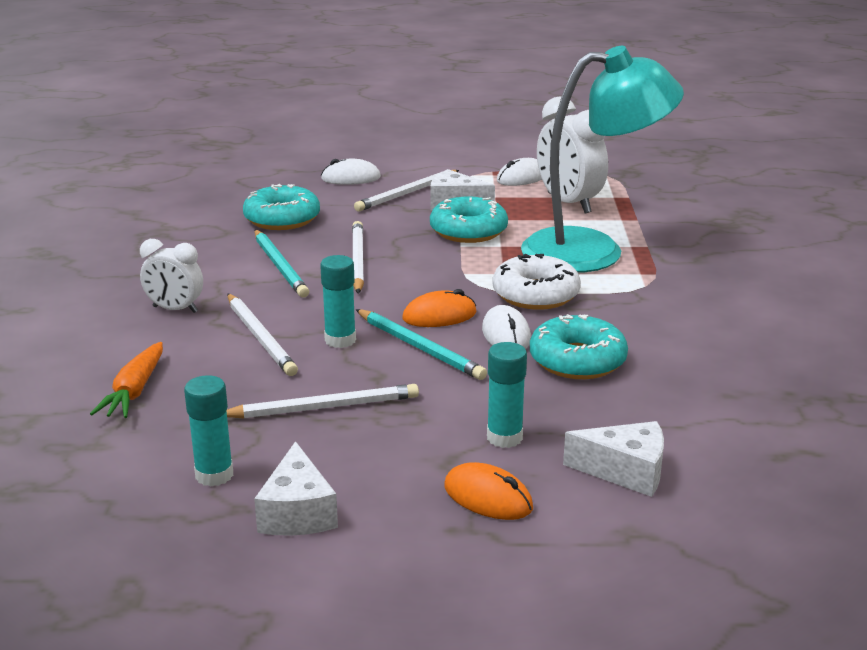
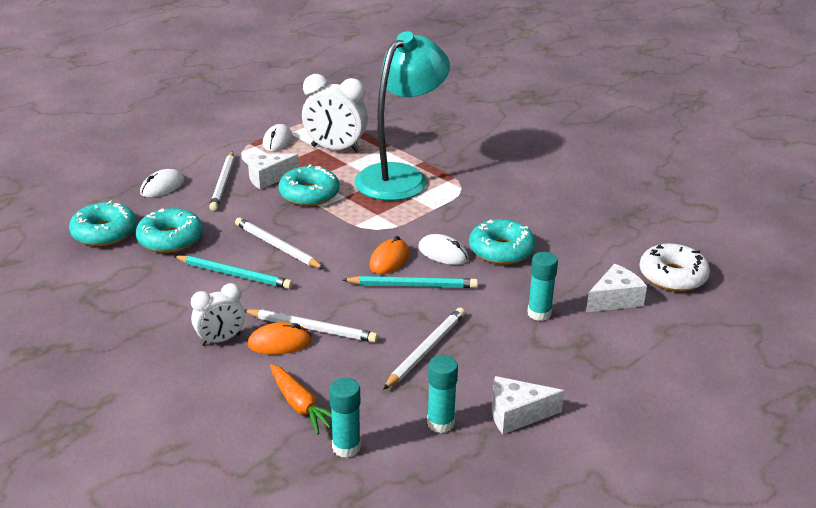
camera: 45 degrees left, 5 degrees up
(243, 194) = (104, 233): none -> turquoise donut
(297, 512) = (516, 414): white cheese -> white cheese turned 135 degrees clockwise
(340, 340) = (362, 304): turquoise glue stick -> turquoise glue stick (346, 447)
(488, 497) = (583, 349): orange mouse -> orange mouse (279, 343)
(535, 294) = (417, 220): white donut -> white donut (672, 276)

